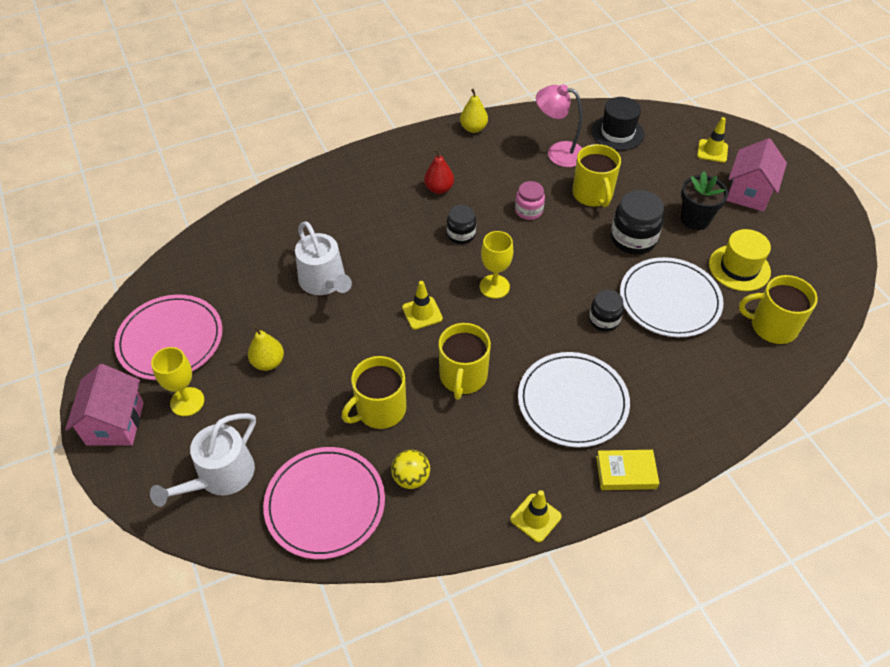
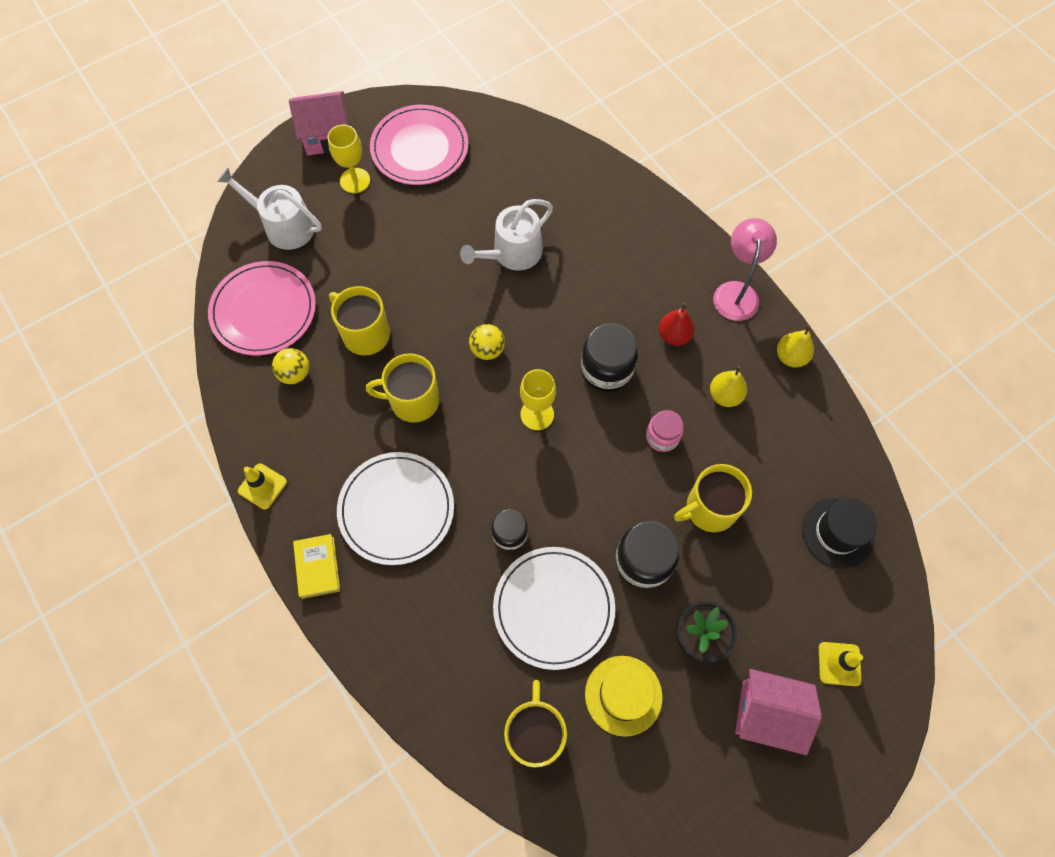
camera: 80 degrees right, 15 degrees up
(268, 362) = (406, 230): yellow pear -> yellow pear (725, 395)
(422, 313) = (487, 350): yellow traffic cone -> yellow ball
(461, 235) = (606, 369): black jar -> black jar, size x1.61
(558, 152) = (775, 460): pink lamp -> pink lamp (736, 292)

